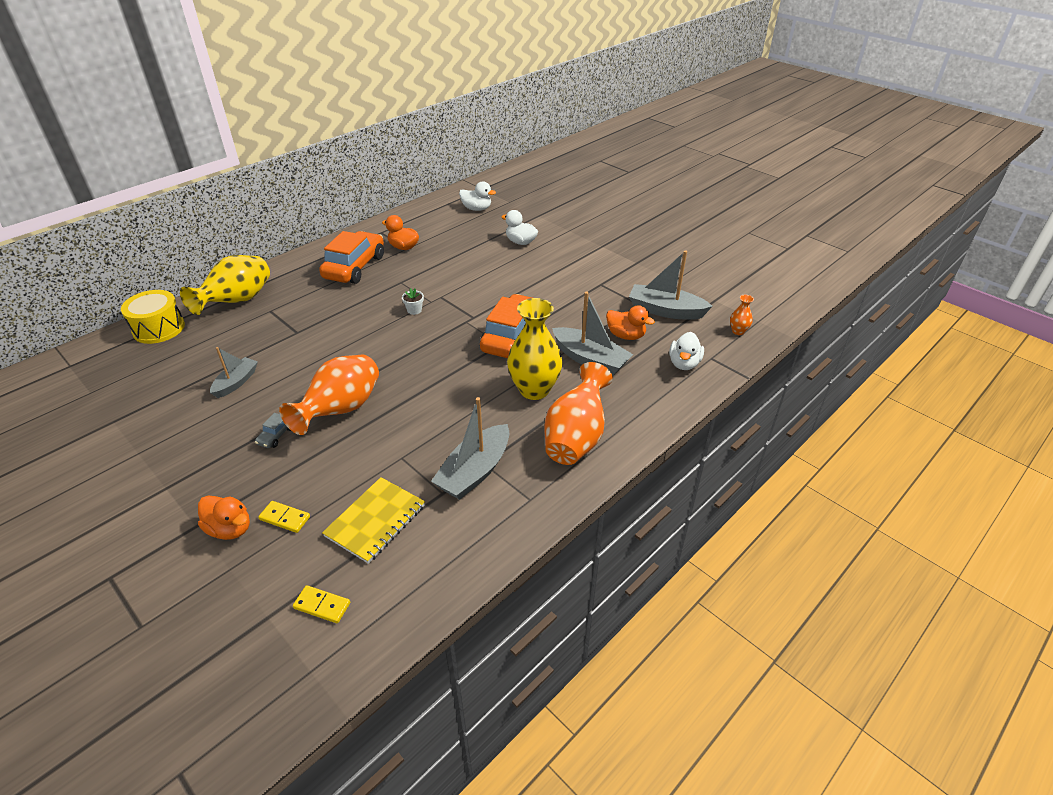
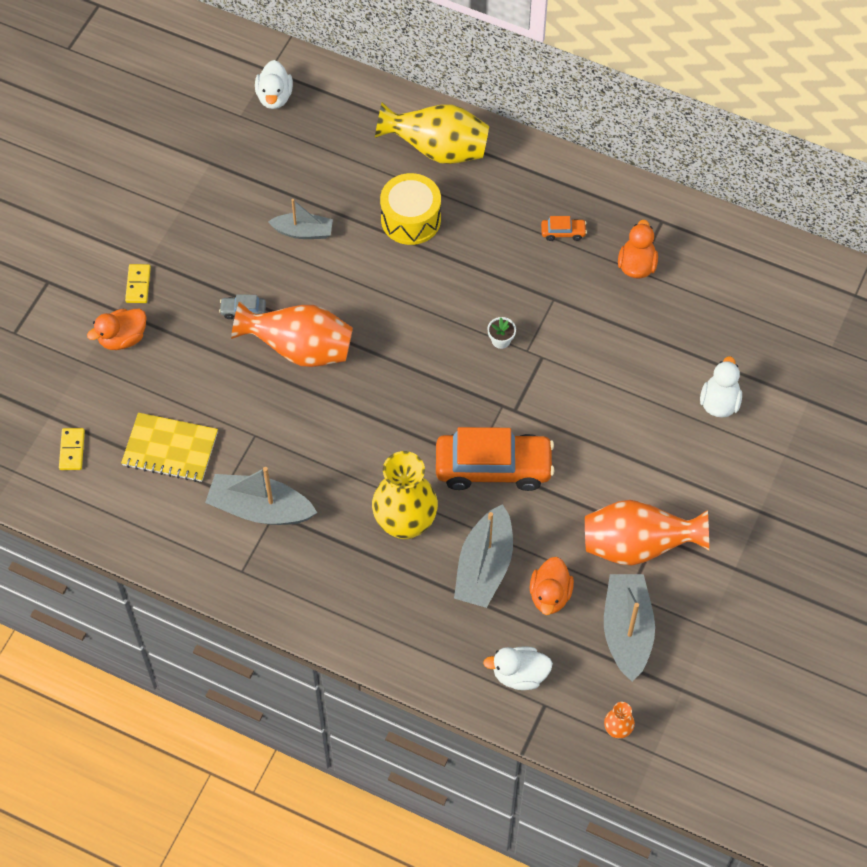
camera: 70 degrees right, 20 degrees up
(159, 328) = (358, 106): yellow drum -> yellow drum (411, 219)
(230, 529) = (122, 338): orange duck -> orange duck turned 45 degrees clockwise
(285, 518) = (148, 374): yellow domino -> yellow domino (138, 285)
(354, 267) = (563, 232): orange car -> orange car, size x0.41
(476, 209) = (787, 311): white duck -> white duck (274, 97)
(576, 437) = (344, 588): orange vase -> orange vase (637, 546)

